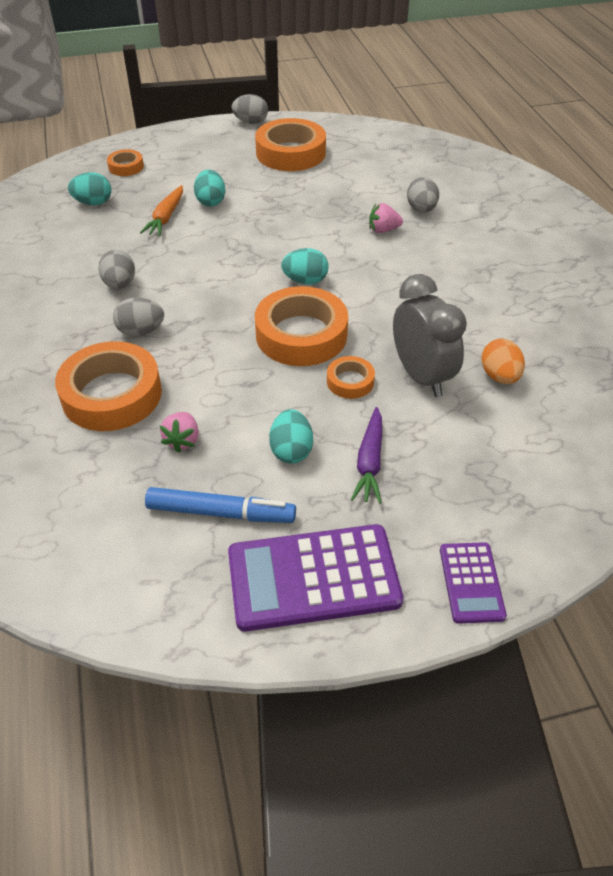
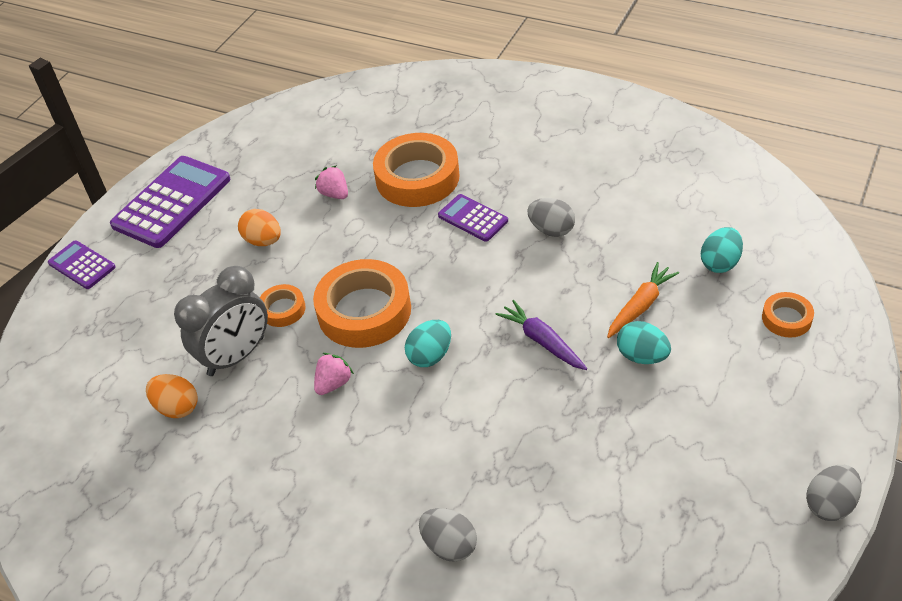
camera: 135 degrees right, 0 degrees up
(141, 331) = (473, 218): grey egg -> purple calculator
(166, 217) = (640, 306): orange carrot -> orange carrot turned 75 degrees clockwise
(221, 513) = (259, 186): blue marker -> none
(291, 153) = (700, 497): orange tape -> none
(291, 450) = (263, 241): turquoise egg -> orange egg
(370, 462) = (207, 274): purple carrot -> purple carrot (542, 341)
(383, 230) = (447, 476): pink strawberry -> pink strawberry (333, 383)
(421, 376) = (236, 356): grey clock -> grey clock turned 60 degrees counterclockwise

